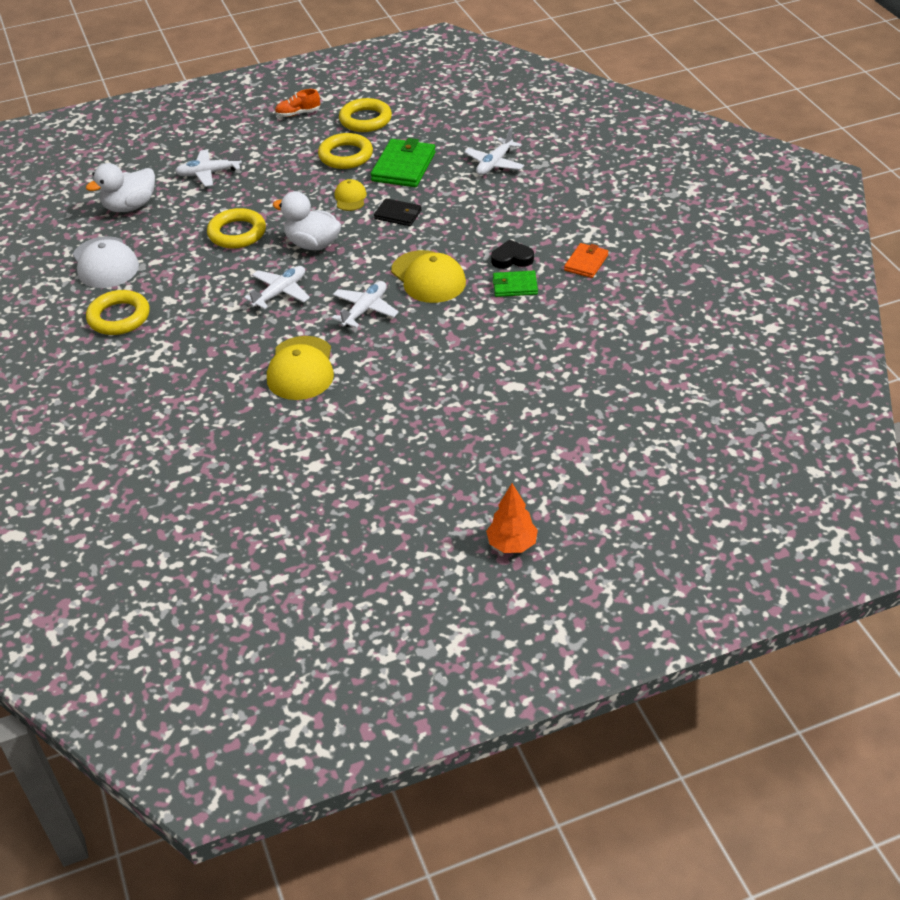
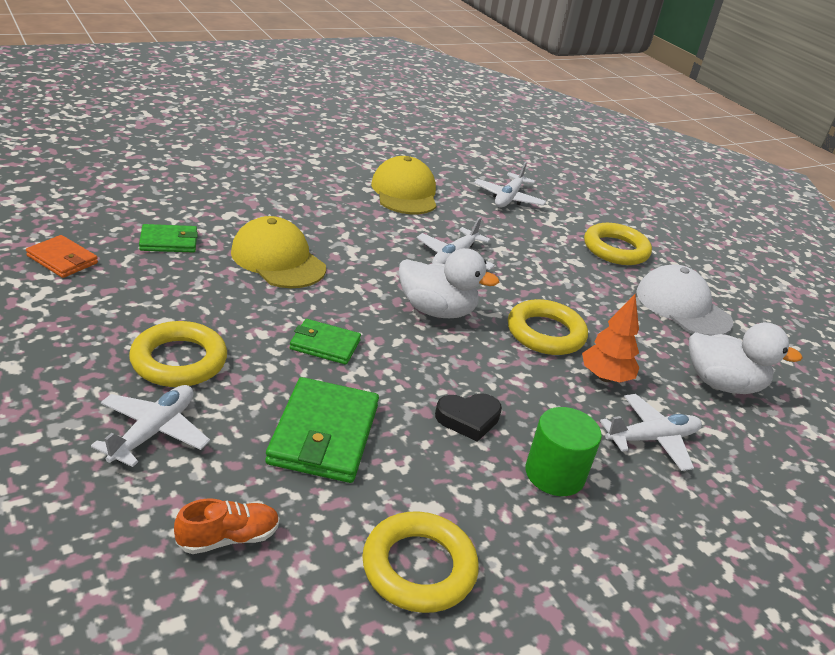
camera: 165 degrees right, 10 degrees down
(130, 206) = (722, 384): white duck -> white duck turned 60 degrees clockwise
(280, 155) = (554, 474): none -> green cylinder
(298, 113) = (572, 594): orange shoe -> orange shoe (228, 538)
(346, 156) = (434, 466): yellow ring -> yellow ring (179, 361)
(350, 198) = (404, 378): yellow cap -> none
(365, 310) = (351, 234): white plane -> white plane (508, 198)
(398, 214) = (325, 345): black wallet -> green wallet
(512, 258) = (164, 272): black heart -> black heart (468, 419)
(512, 544) = (215, 88): orange tree -> orange tree (605, 377)
(586, 263) = (62, 259): orange wallet -> orange wallet turned 75 degrees counterclockwise

